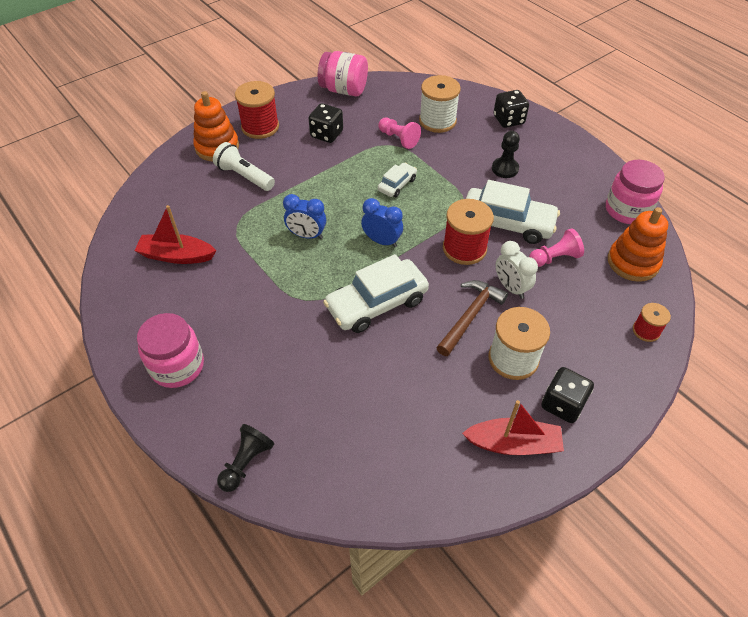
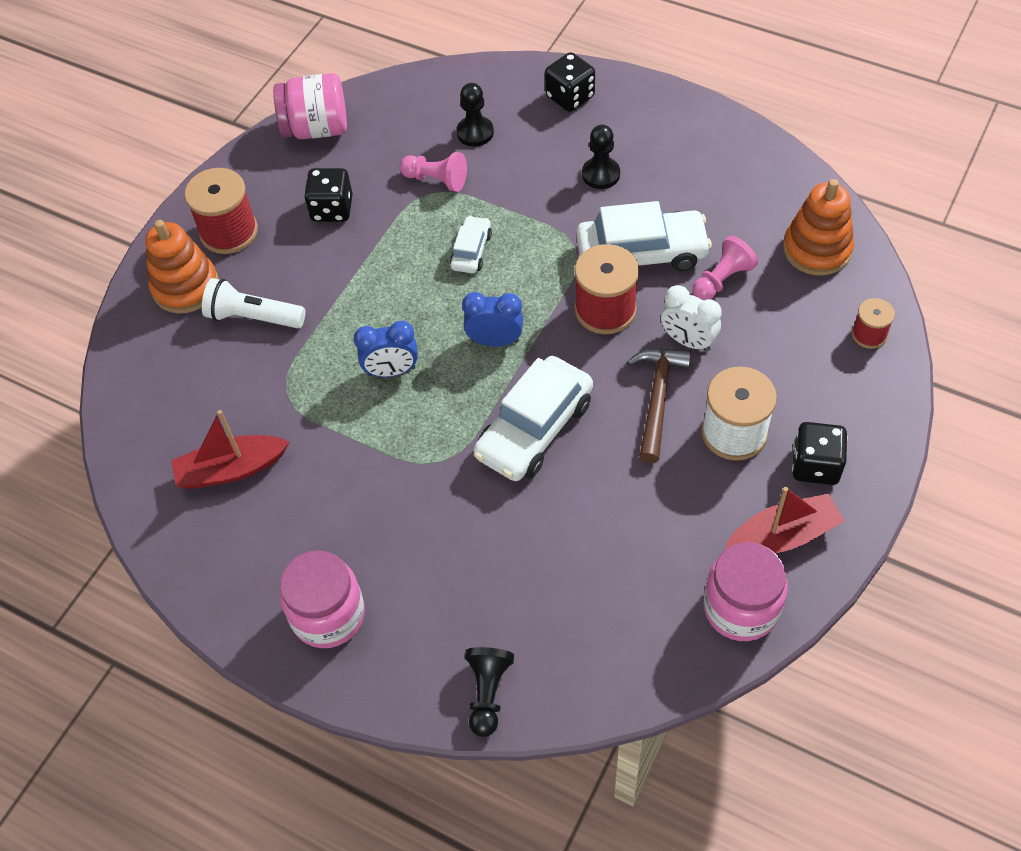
camera: 20 degrees left, 5 degrees up
(437, 121) = (475, 132): white spool -> black pawn
(627, 210) = (779, 178): pink jar -> pink jar (741, 608)

